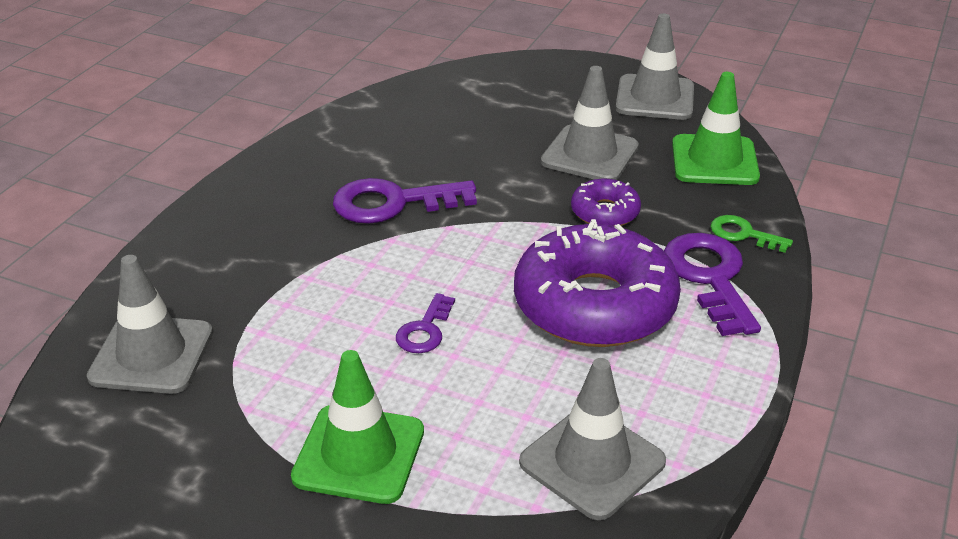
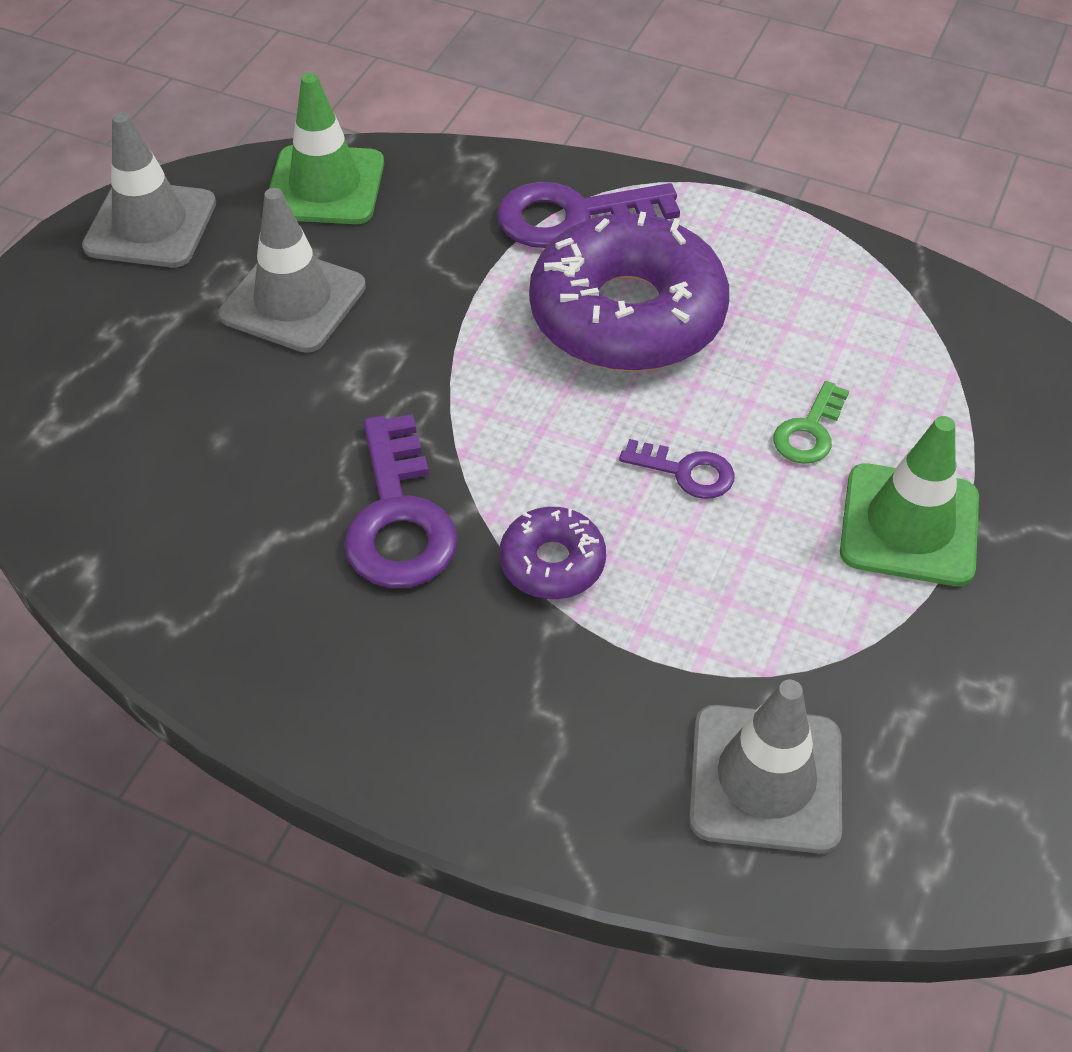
camera: 90 degrees left, 15 degrees up
(592, 462) = (882, 331): grey traffic cone -> none
(605, 212) = (436, 294): purple donut -> purple donut (552, 562)
(743, 234) = (488, 181): green key -> green key (809, 431)

